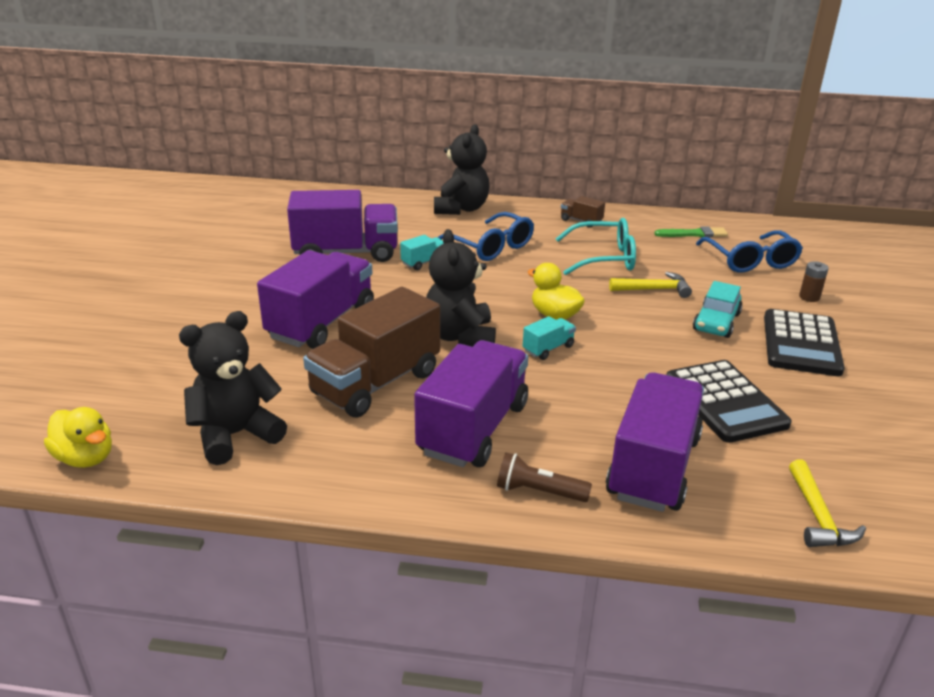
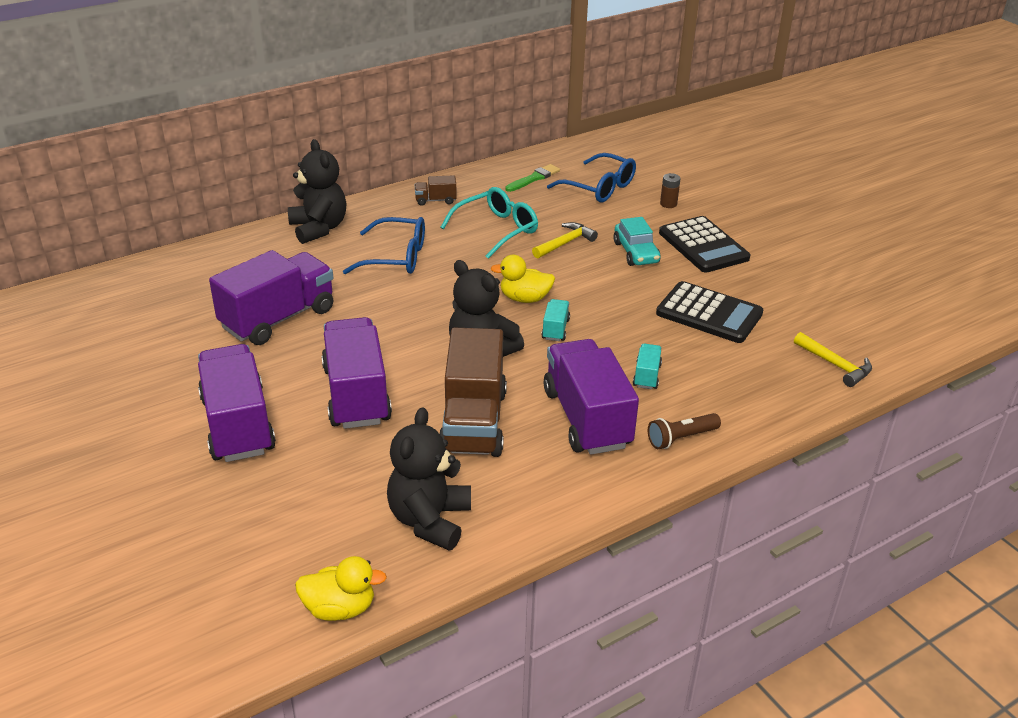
camera: 40 degrees left, 5 degrees up
(424, 262) = (361, 297): turquoise truck -> turquoise truck (646, 376)
(653, 467) = (722, 383): purple truck -> purple truck (238, 425)

